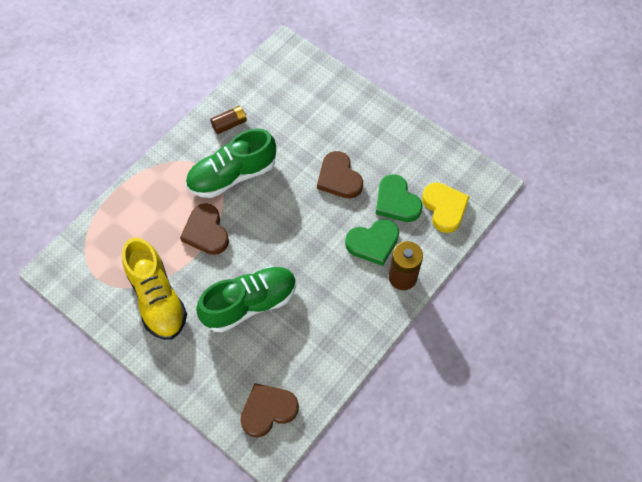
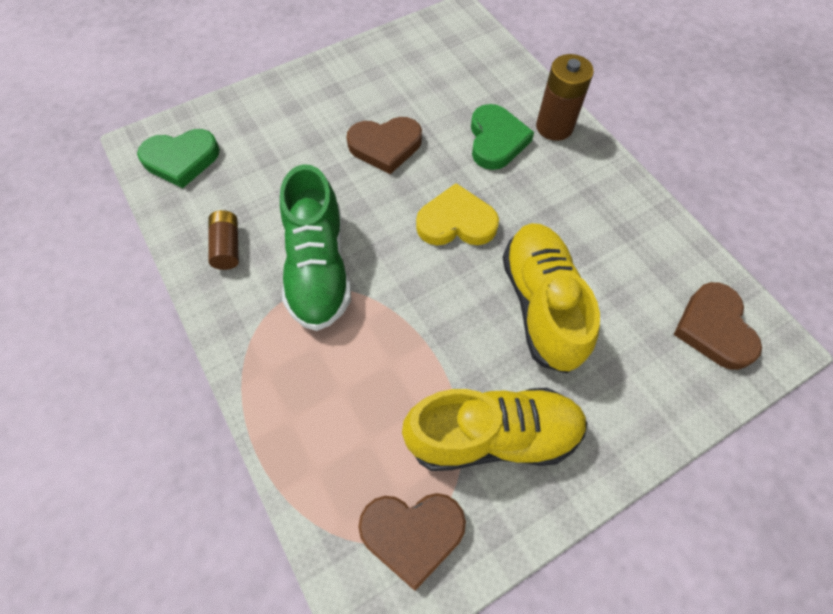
camera: 70 degrees left, 0 degrees up
(206, 232) = (400, 330): brown heart -> brown heart (412, 533)
(249, 304) = (542, 305): green shoe -> yellow shoe
(396, 201) = (446, 101): green heart -> green heart (181, 160)
(444, 208) = (474, 62): yellow heart -> yellow heart (456, 222)

